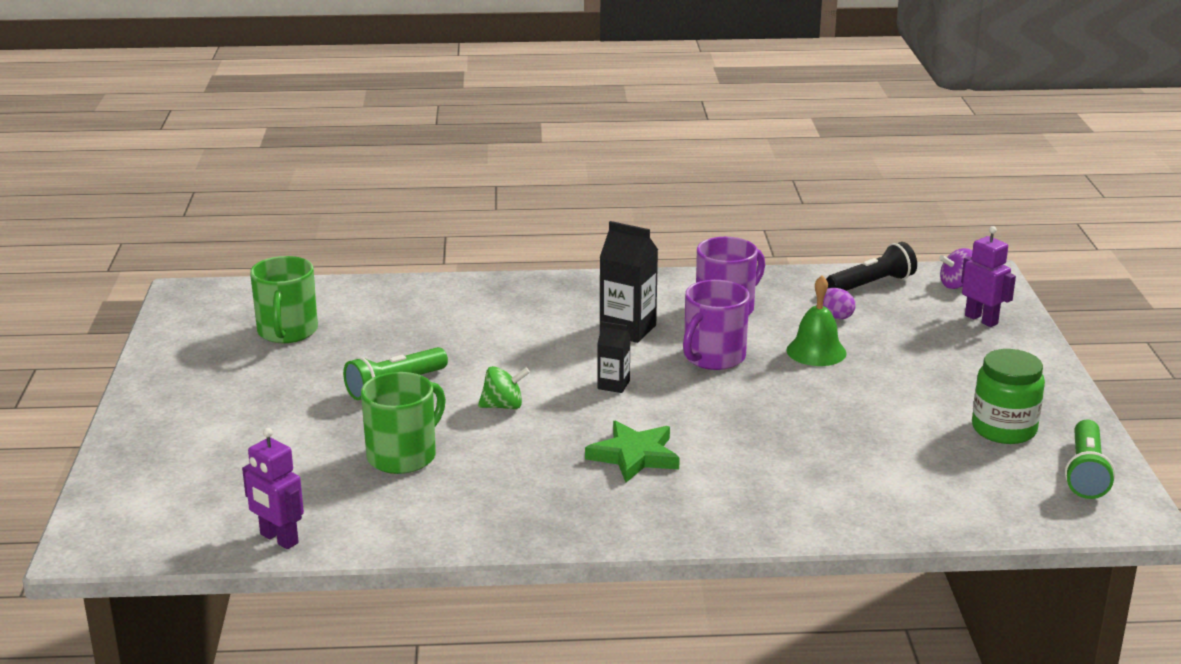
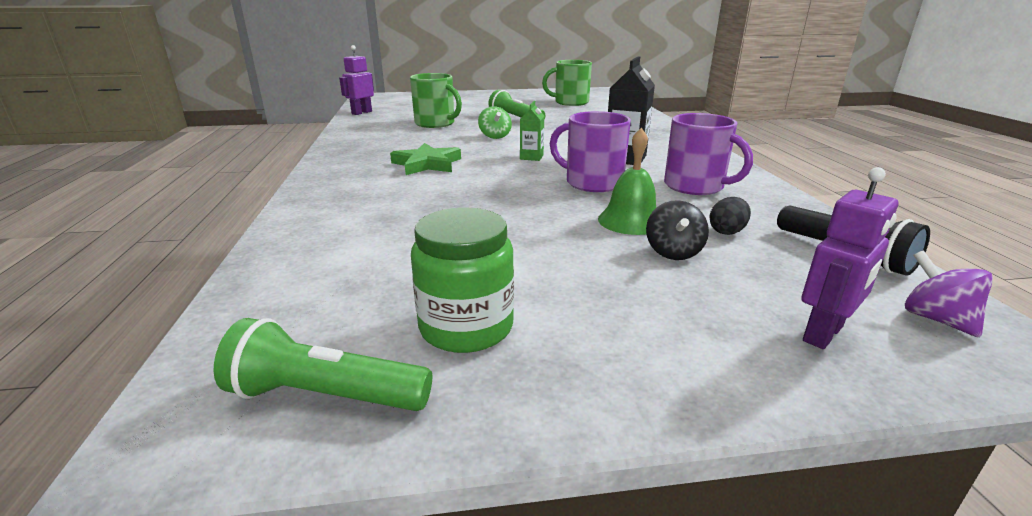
camera: 85 degrees right, 0 degrees up
(613, 385) = (531, 157): black carton -> green carton
(836, 316) = (727, 231): purple egg -> black egg
(878, 344) = (673, 252): none -> black spinning top

